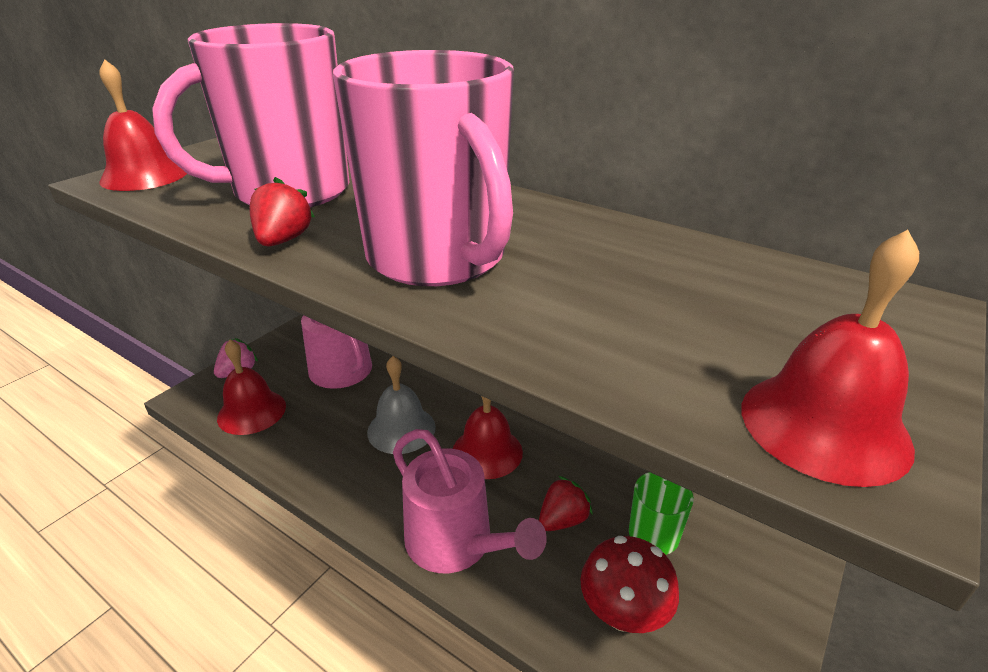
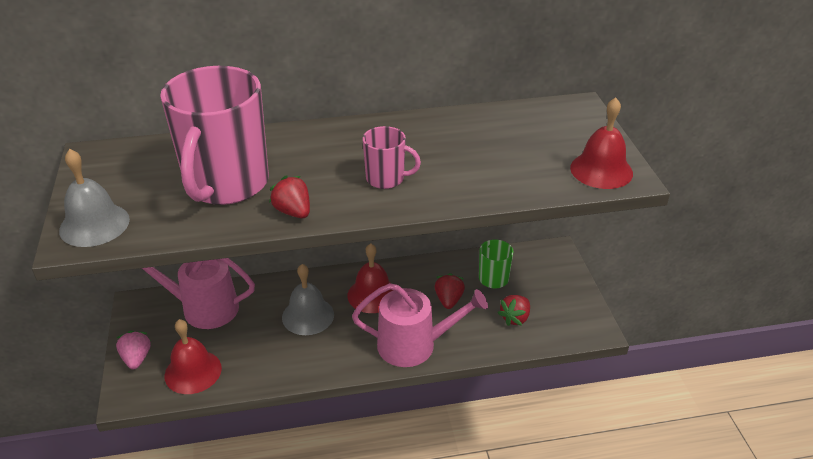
camera: 45 degrees left, 5 degrees up
(144, 176) = (94, 224): red bell -> grey bell
(438, 258) = (386, 179): pink mug -> pink mug, size x0.46
(623, 613) = (515, 318): red mushroom -> red strawberry

